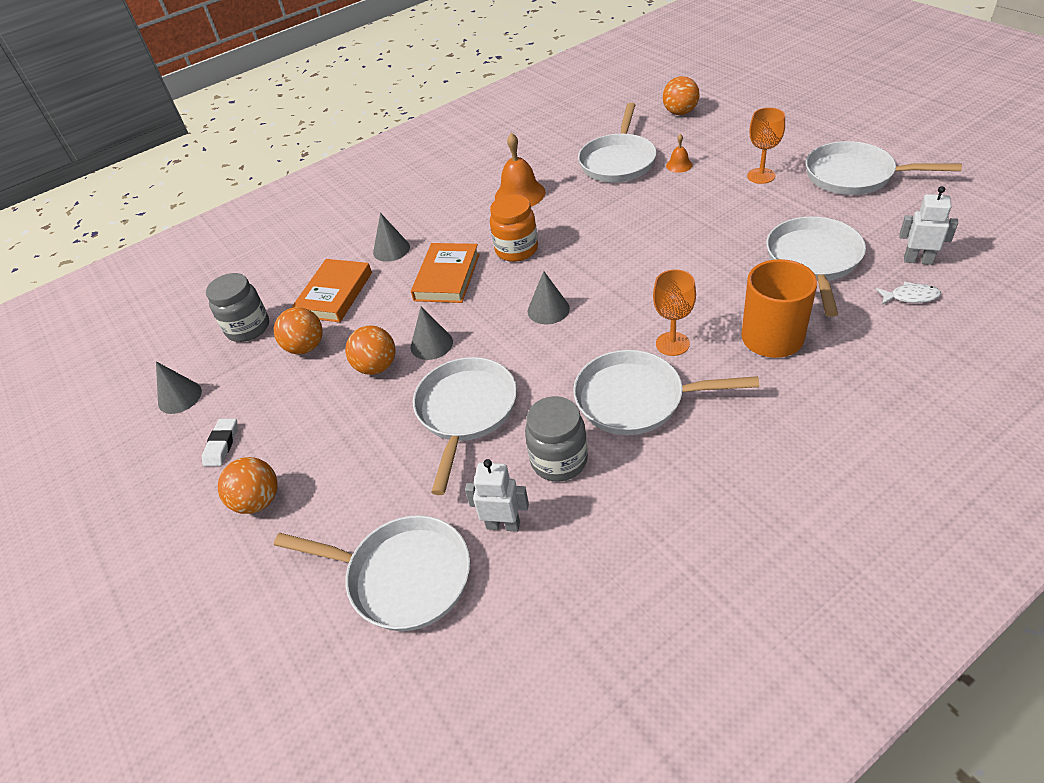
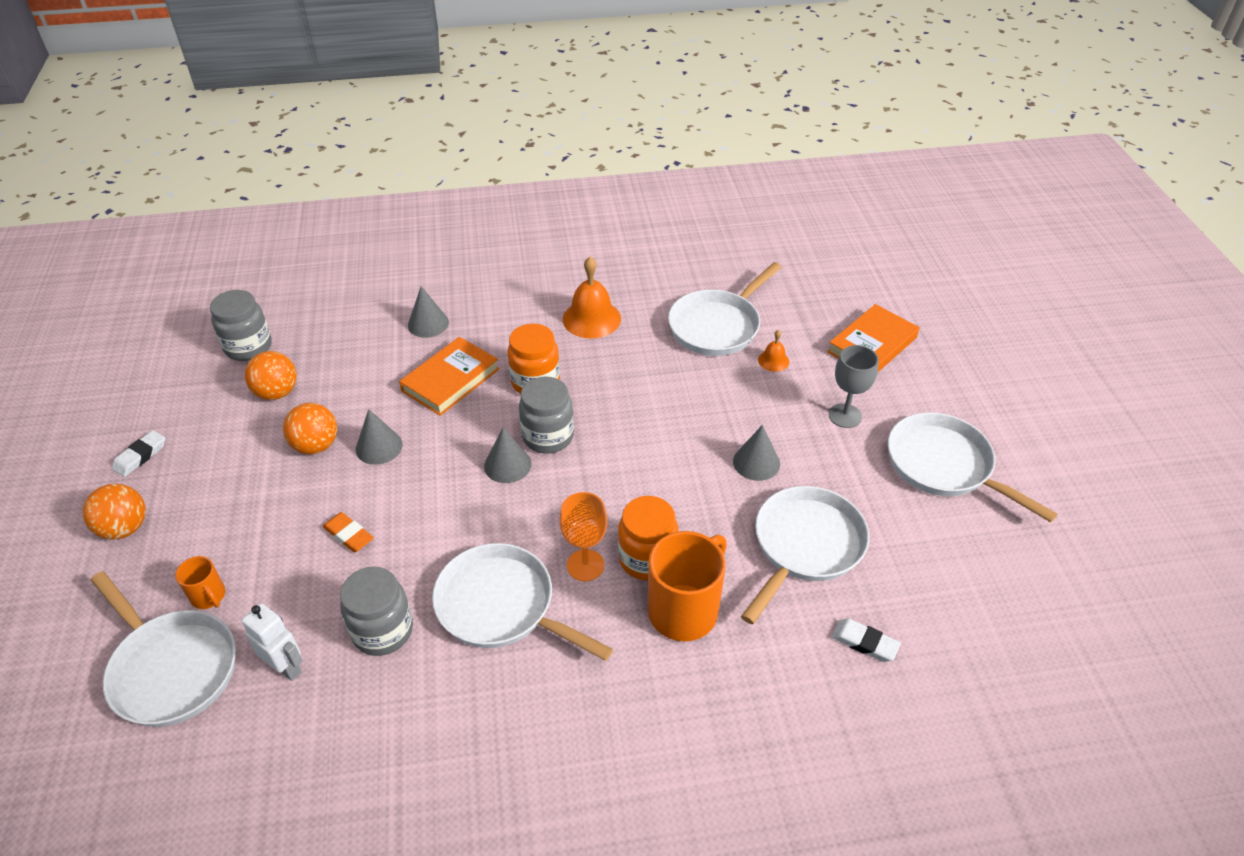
camera: 20 degrees right, 0 degrees up
(180, 397) = (145, 390): grey cone -> grey cone (756, 462)
(334, 294) = (343, 348): orange book -> orange book (872, 345)
(386, 511) = (209, 596): none -> orange mug
(465, 412) = (348, 535): white pan -> orange eraser
(561, 279) = (548, 436): none -> grey jar
(680, 112) = (832, 295): orange ball -> none
(713, 319) = (647, 559): none -> orange jar
(761, 176) = (845, 416): orange goblet -> grey goblet
(910, 297) = (864, 643): white fish -> white eraser
(918, 260) = (914, 604): white robot -> none

